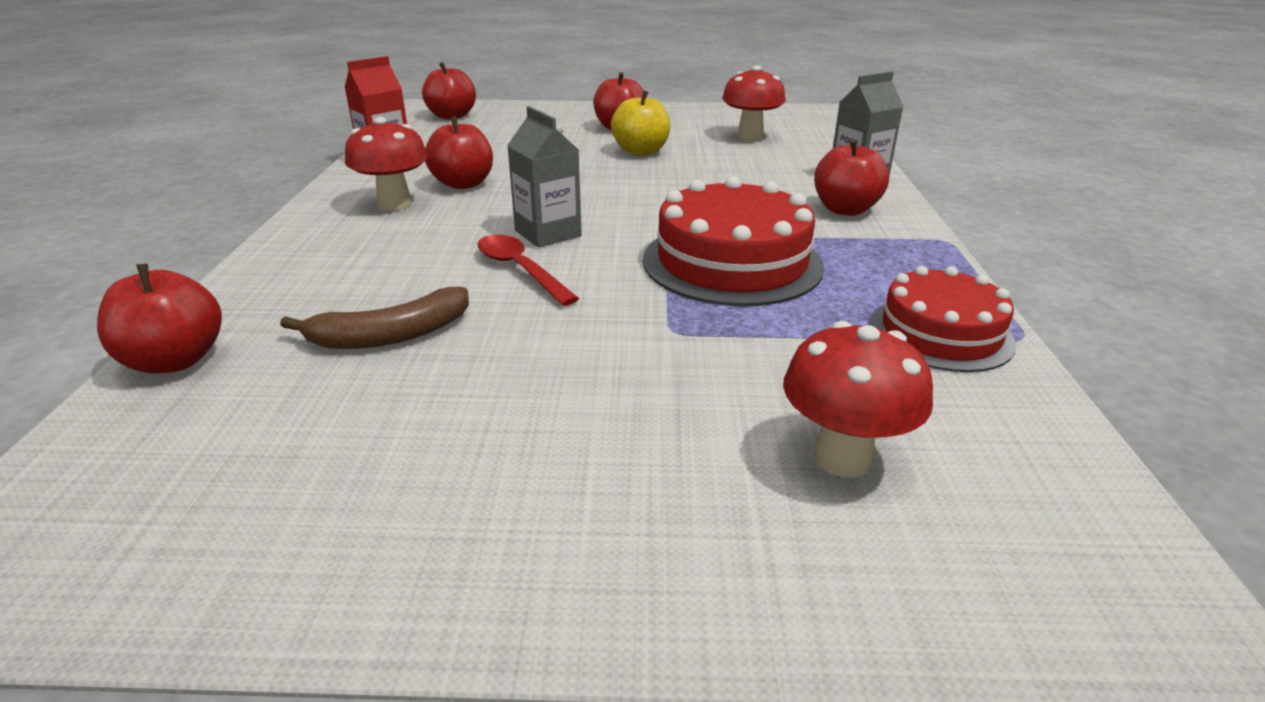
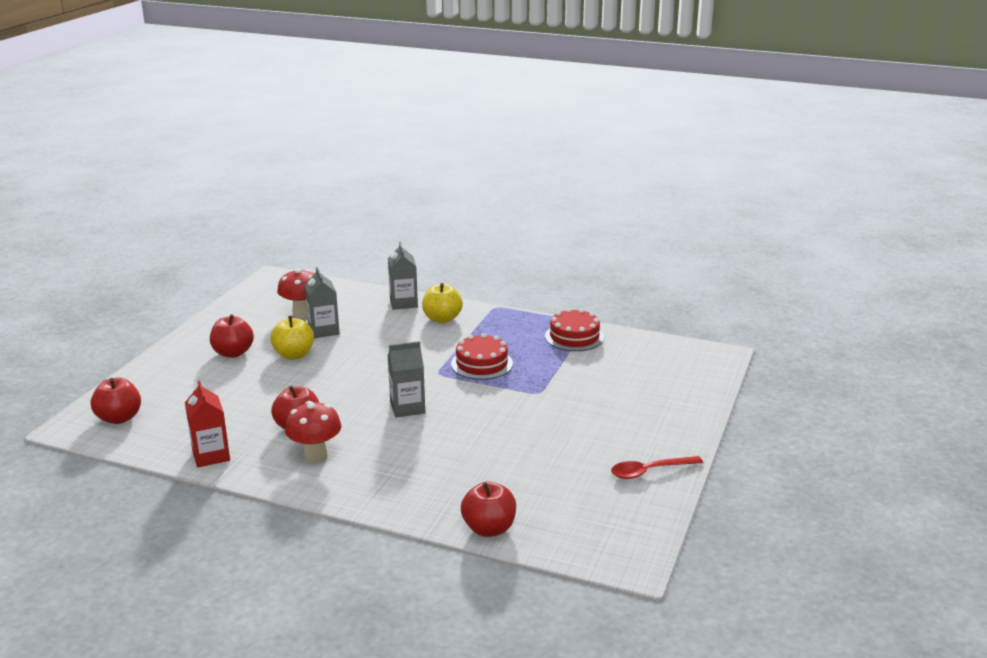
camera: 70 degrees left, 5 degrees down
(390, 335) = (499, 465): brown banana -> none
(520, 269) = (449, 422): red spoon -> red spoon (649, 471)
(719, 153) = (324, 330): none -> grey carton
(732, 262) = (482, 364): red cake -> red cake, size x0.65
(842, 458) = (640, 380): red mushroom -> none
(845, 210) = (442, 319): red apple -> yellow apple

